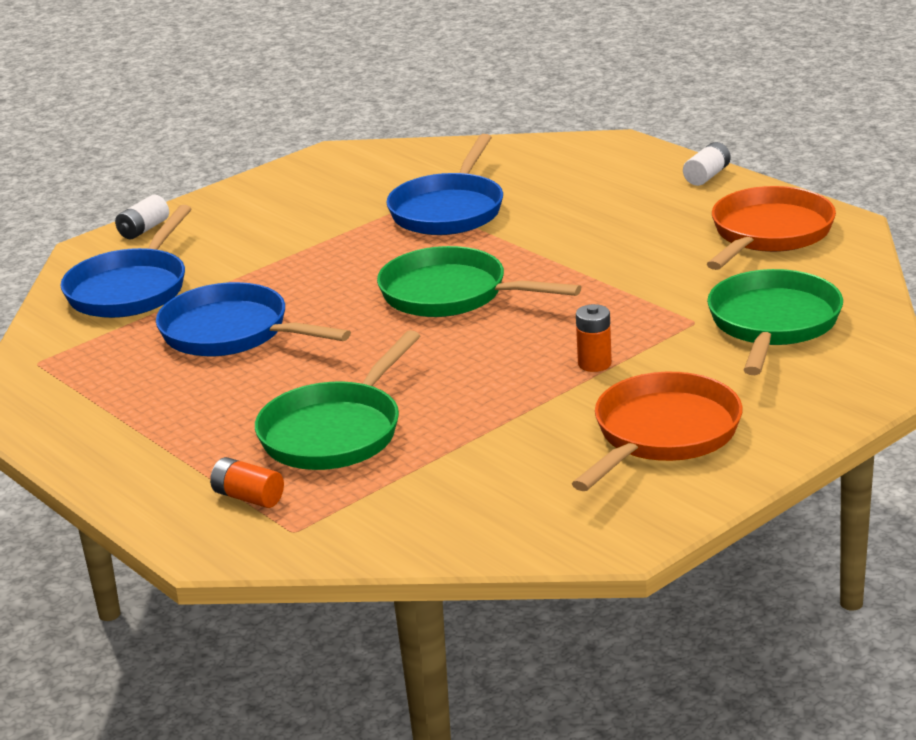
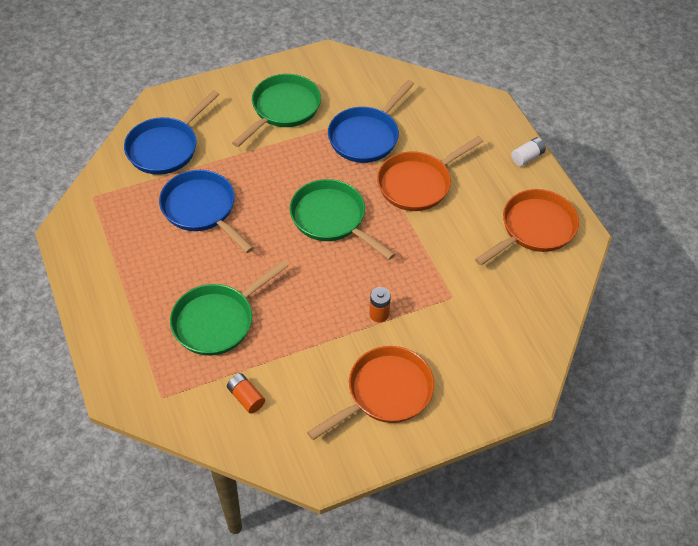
camera: 15 degrees right, 25 degrees up
(144, 229) = (195, 93): white battery -> none
(248, 497) = (151, 359): orange battery -> orange battery (246, 398)
(561, 234) = (418, 184): none -> orange pan
(773, 324) = (493, 316): green pan -> green pan (283, 109)

